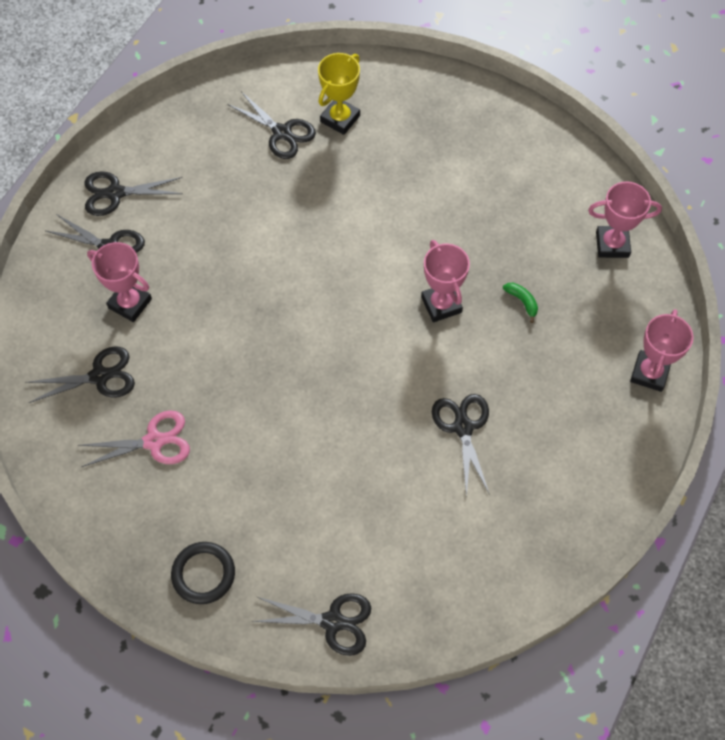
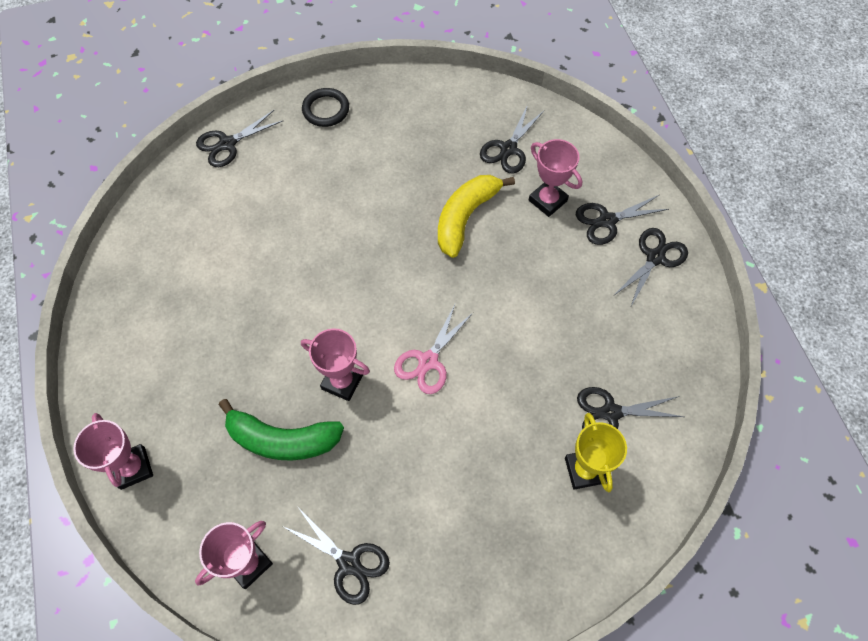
camera: 135 degrees right, 0 degrees up
(130, 303) = (547, 200): pink trophy -> pink trophy turned 60 degrees clockwise
(154, 441) = (432, 144): pink scissors -> pink scissors (428, 361)
(209, 348) = (465, 217): none -> yellow banana
(463, 427) = (246, 309): black scissors -> black scissors (349, 563)
(522, 301) = (282, 439): green banana -> green banana, size x2.50

